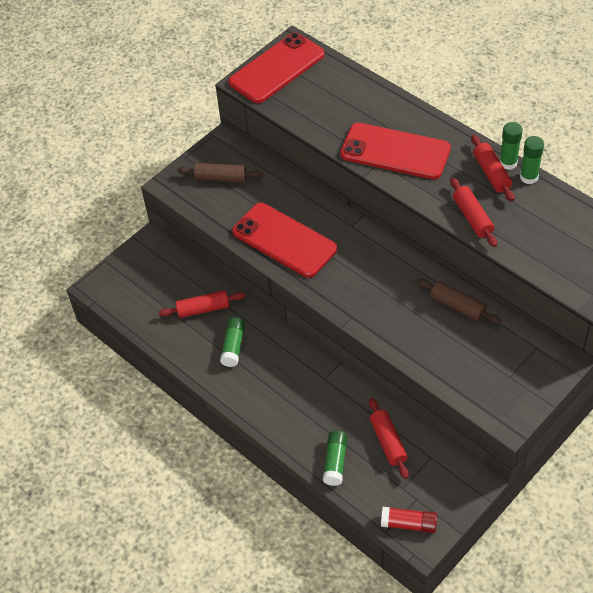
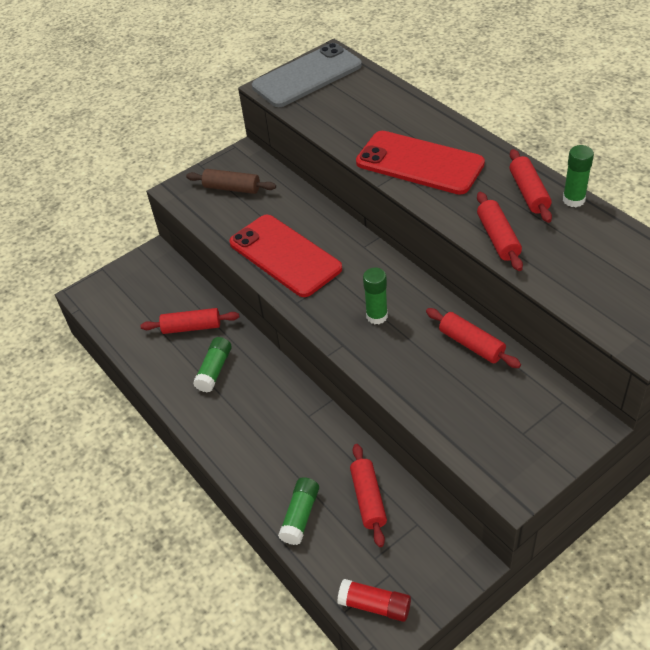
camera: 10 degrees right, 5 degrees down
(277, 68) = (307, 76): red phone -> grey phone
(457, 306) = (471, 344): brown rolling pin -> red rolling pin
(508, 163) = (550, 183): green glue stick -> green glue stick (377, 316)

